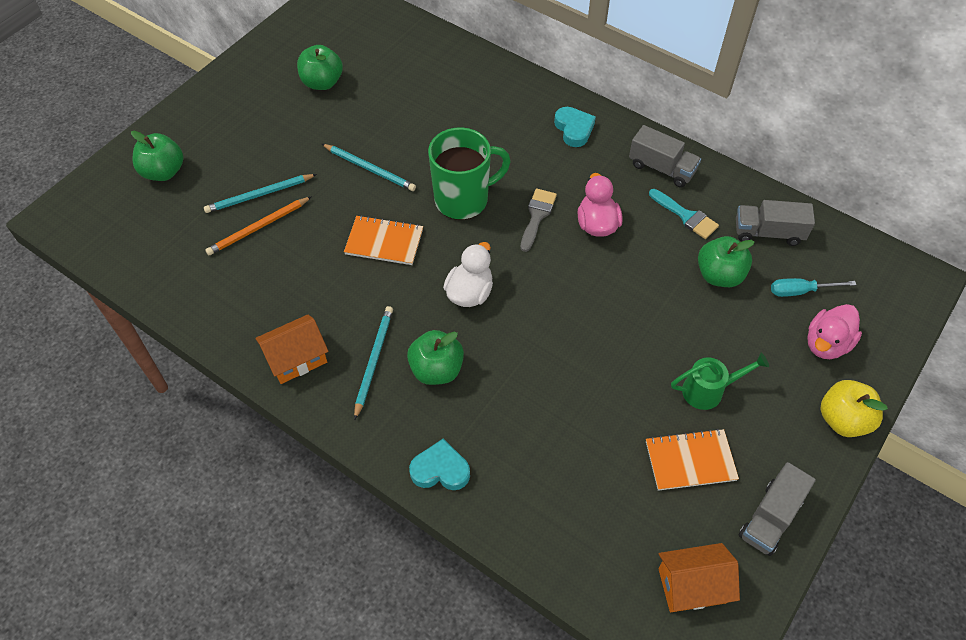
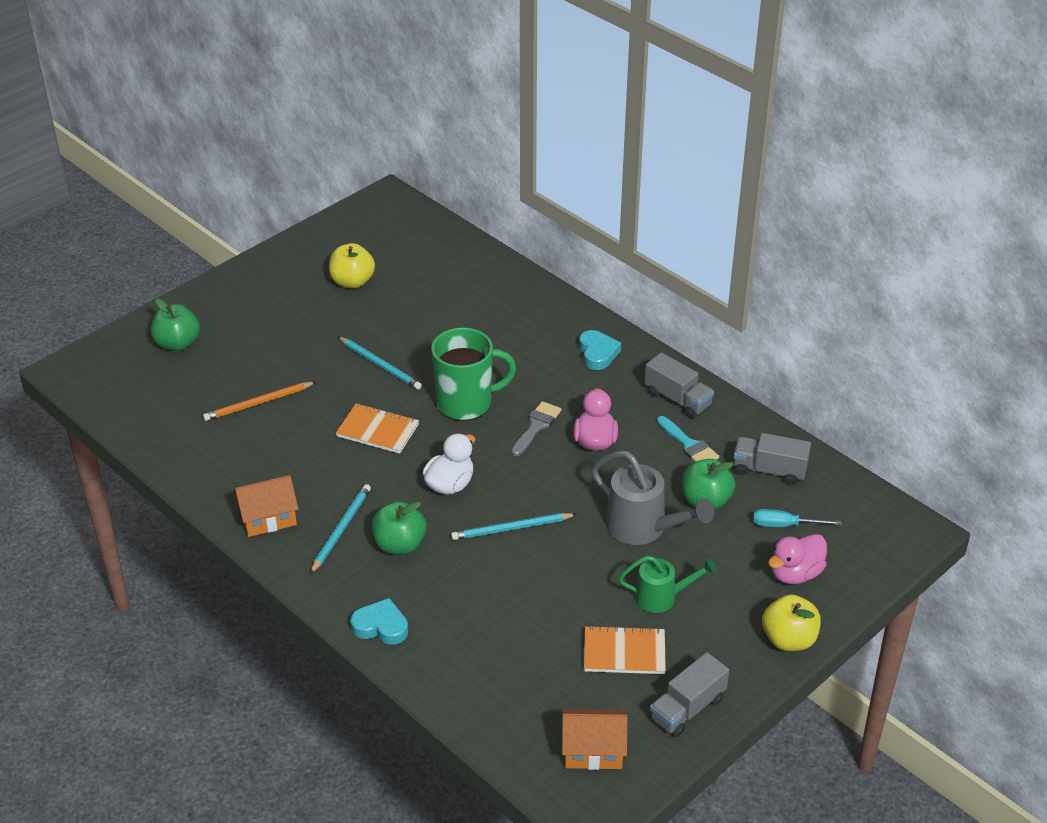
camera: 10 degrees right, 15 degrees down
(259, 195) = (265, 375): turquoise pencil -> turquoise pencil (511, 528)
(322, 82) = (352, 282): green apple -> yellow apple
(669, 314) = (643, 528): none -> grey watering can

